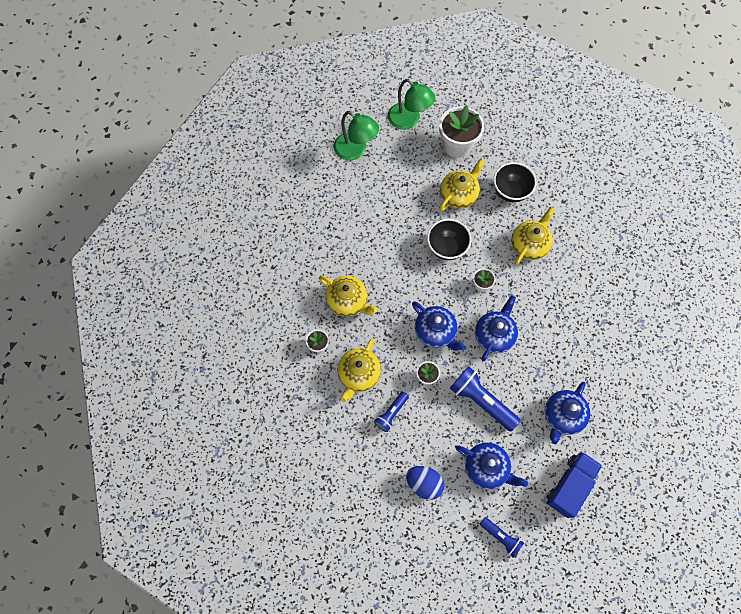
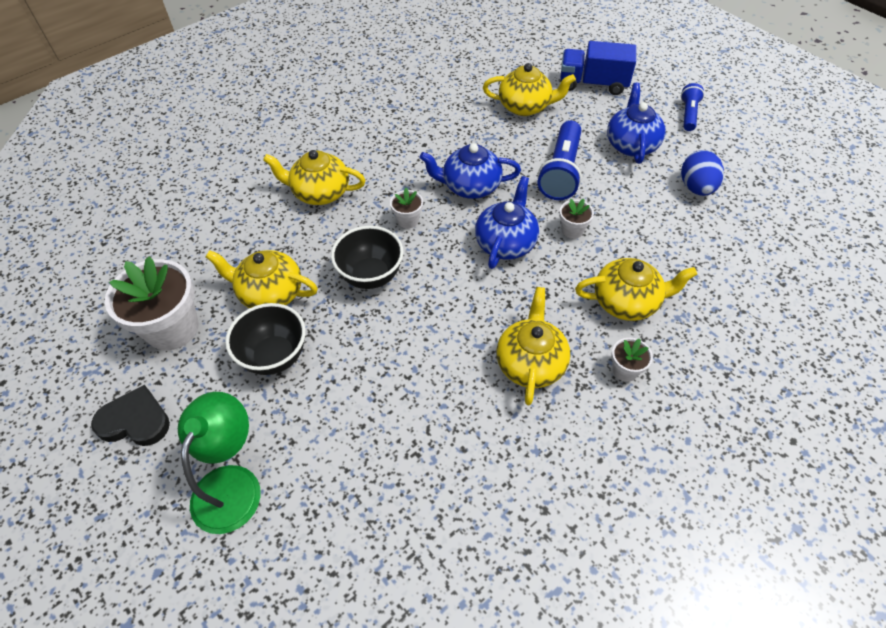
camera: 115 degrees left, 15 degrees down
(391, 413) = (646, 247): blue flashlight -> none
(409, 120) = (135, 420): green lamp -> black heart
(510, 192) = (240, 236): black bowl -> black bowl (275, 356)
(562, 416) = (525, 107): blue teapot -> yellow teapot

